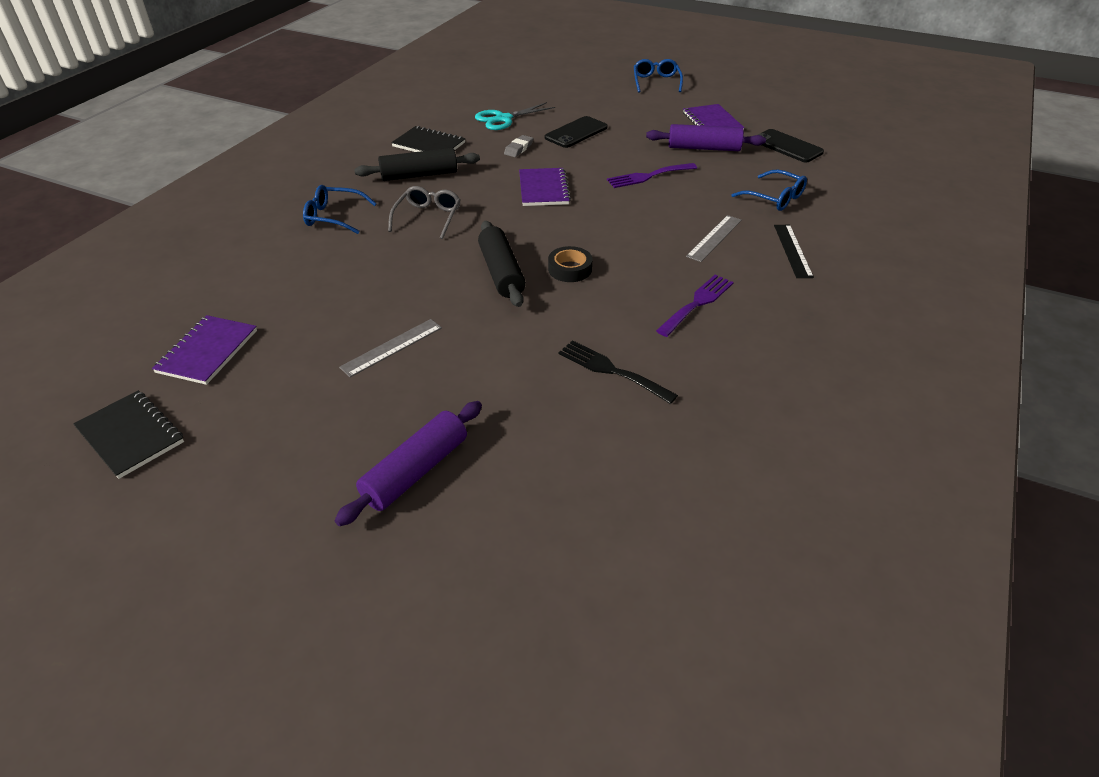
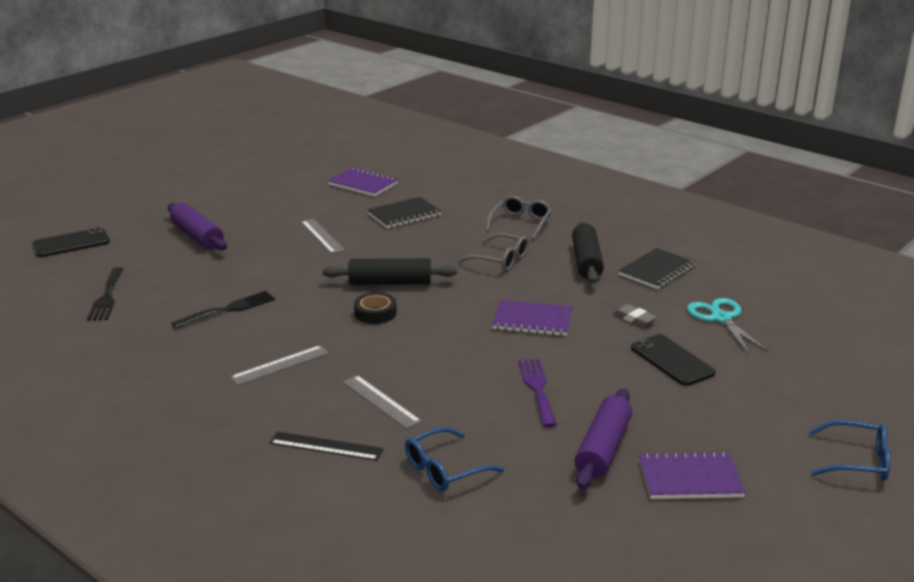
camera: 105 degrees right, 15 degrees down
(130, 435) = (299, 169): black notebook -> black notebook (404, 215)
(334, 217) = (520, 223): blue glasses -> grey glasses
(635, 497) = (107, 297): none -> black fork
(697, 303) = (280, 365): purple fork -> grey ruler
(787, 146) = (589, 529): black phone -> black phone (71, 243)

